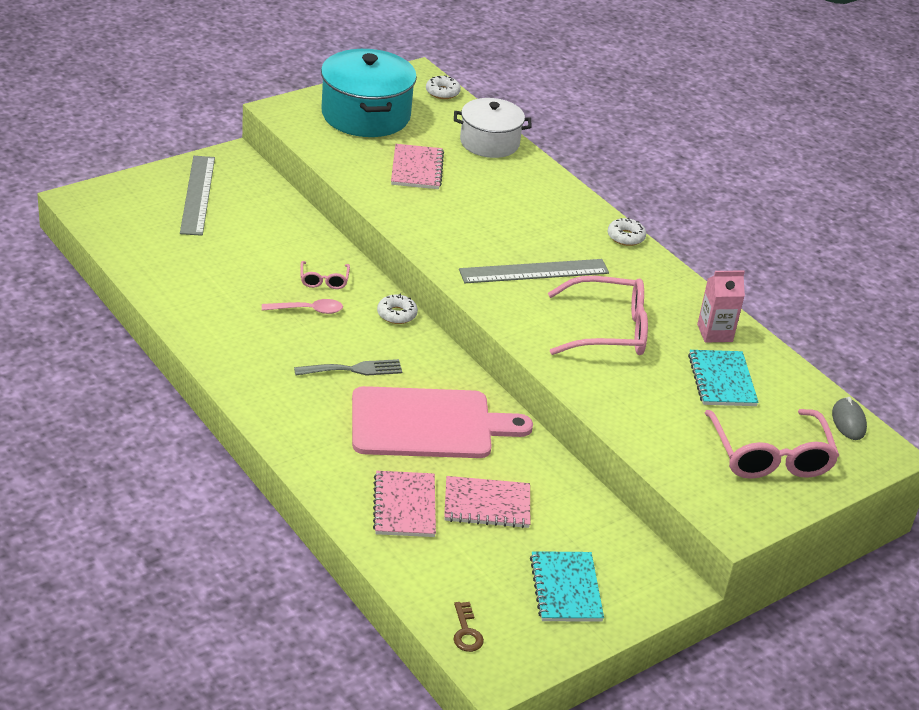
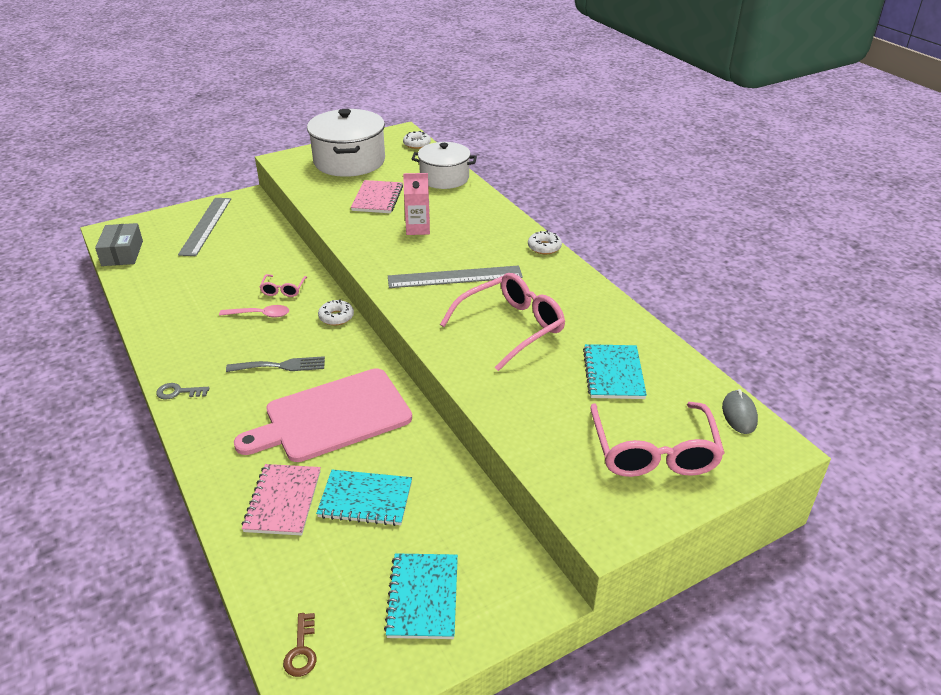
camera: 10 degrees right, 0 degrees up
(109, 230) = (122, 253): none -> grey box
(251, 397) = (178, 392): none -> grey key
(366, 115) = (349, 161): turquoise pot -> white pot
(428, 424) = (332, 416): pink cutting board -> pink cutting board turned 150 degrees clockwise
(487, 504) = (365, 499): pink notebook -> turquoise notebook
(608, 330) = (511, 327): pink glasses -> pink glasses turned 45 degrees counterclockwise
(714, 333) = (613, 329): pink carton -> pink carton (418, 229)

